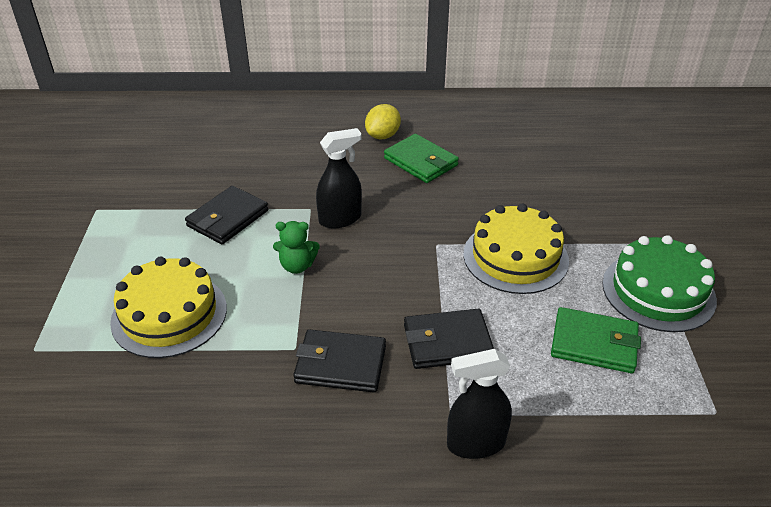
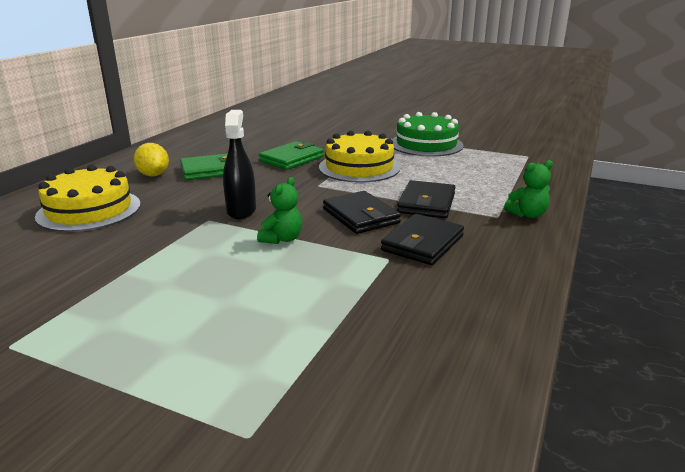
camera: 65 degrees left, 15 degrees down
(169, 314) = (282, 316): yellow cake -> yellow cake (89, 210)
(228, 218) = (165, 259): black wallet -> black wallet (360, 216)
(475, 443) = (527, 215): black spray bottle -> green teddy bear
(594, 343) = (458, 167): green wallet -> green wallet (291, 159)

